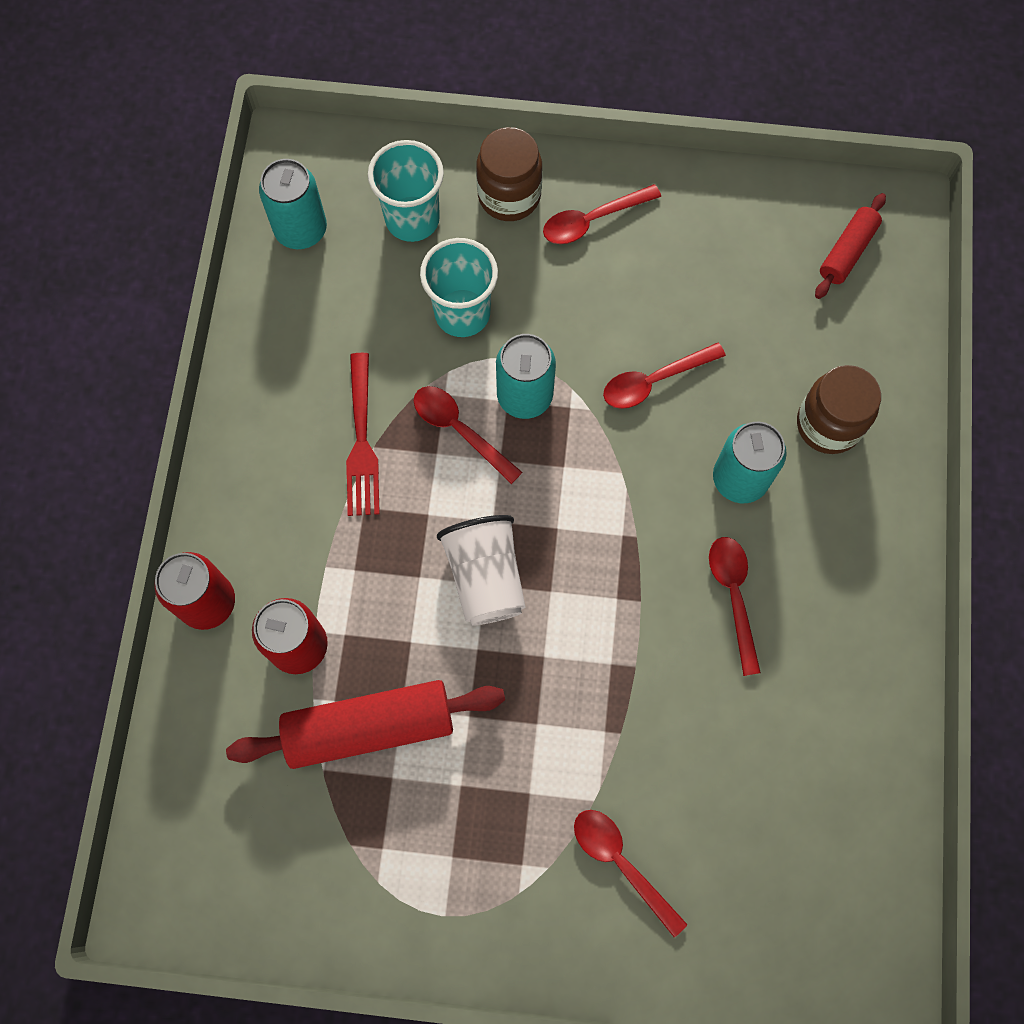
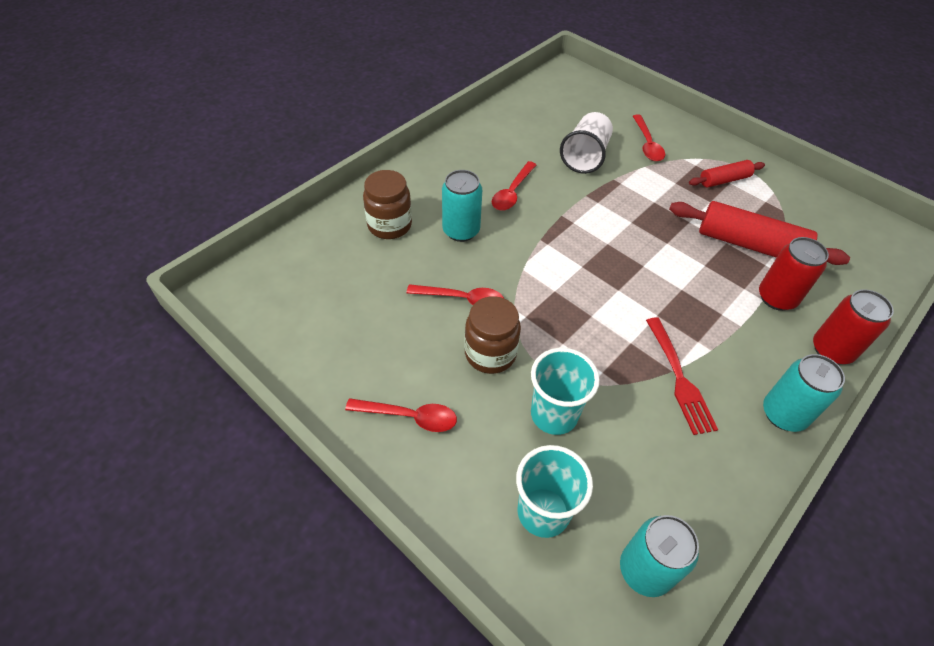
camera: 145 degrees left, 20 degrees down
(361, 441) = (679, 378): red fork -> red fork turned 135 degrees clockwise
(459, 430) = (606, 346): red spoon -> none
(485, 577) = (641, 268): white cup -> white cup (585, 157)
(509, 196) = (453, 477): brown jar -> brown jar (490, 354)
(524, 396) = (549, 339): turquoise can -> turquoise can (783, 414)
(847, 252) = (278, 293): red rolling pin -> red rolling pin (724, 180)

